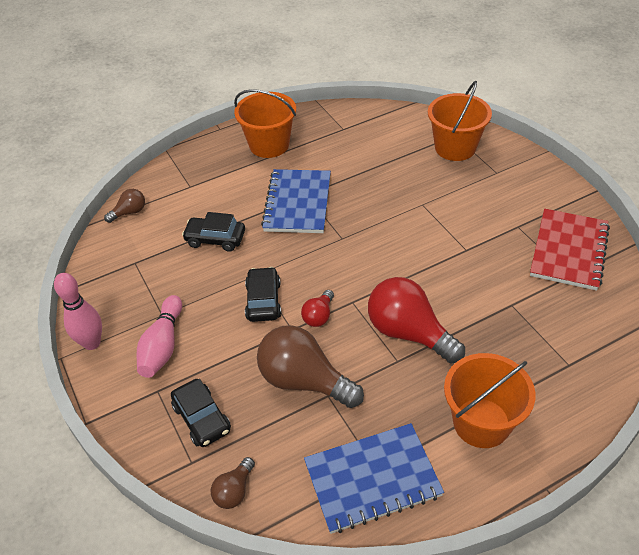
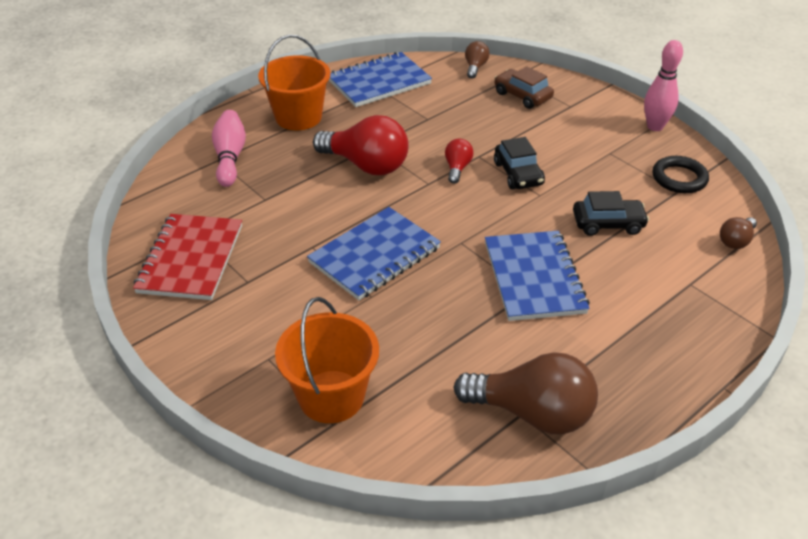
camera: 165 degrees right, 5 degrees down
(122, 275) = (679, 178): none -> black ring
(163, 346) = (589, 132): pink bowling pin -> pink bowling pin (230, 157)
(202, 418) = (522, 96): black car -> brown car
(269, 145) = (624, 364): orange bucket -> none
(304, 381) = (451, 124): brown light bulb -> brown light bulb (532, 413)
(414, 235) = (375, 255): none -> blue notebook

